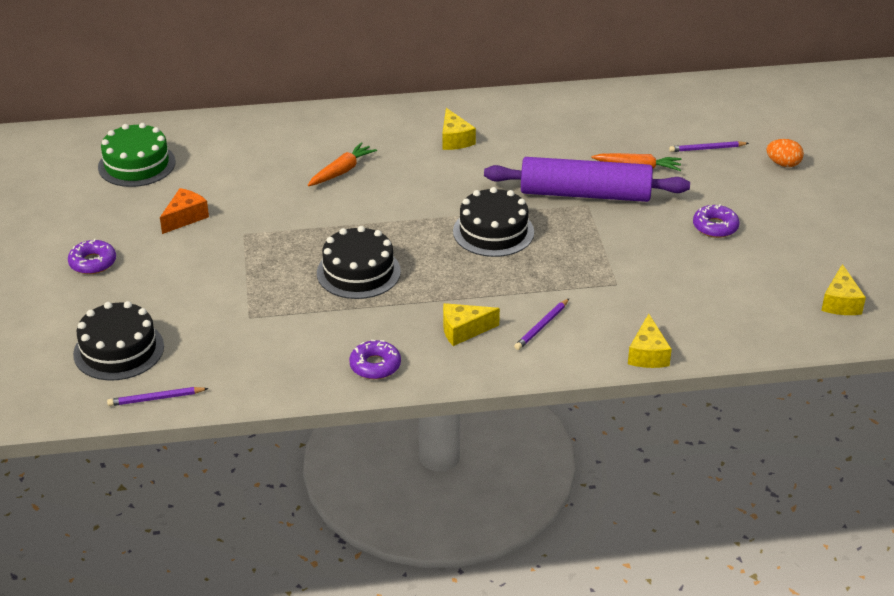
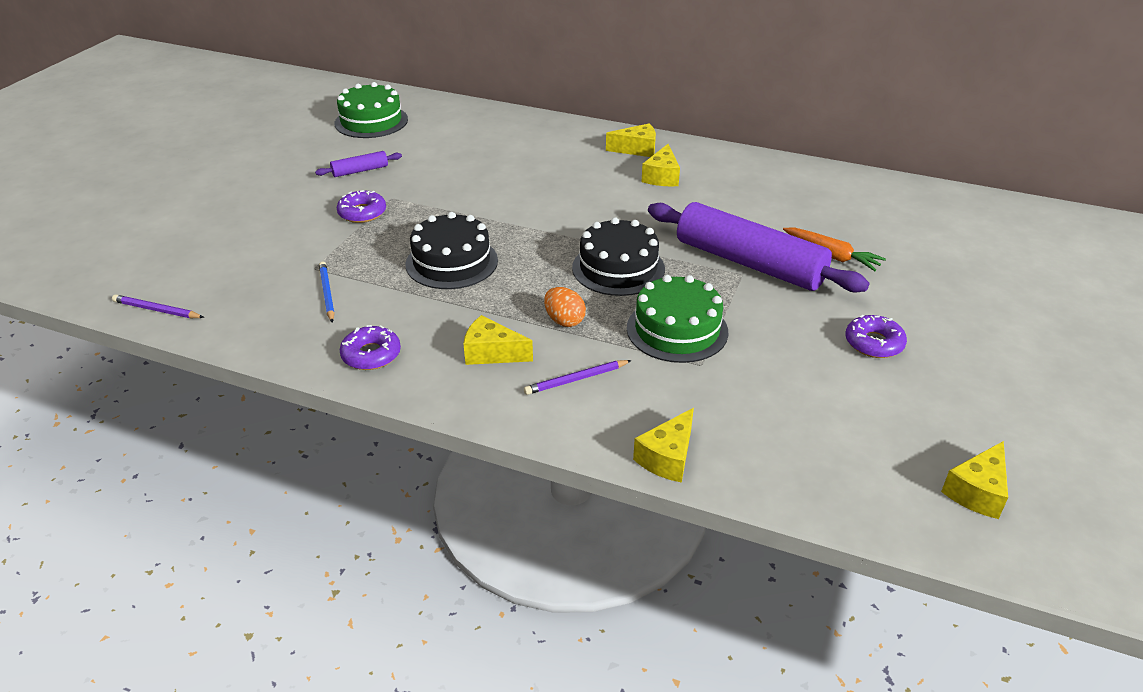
camera: 30 degrees right, 0 degrees up
(93, 263) = (250, 182): purple donut -> purple donut (362, 213)
(118, 350) = (181, 257): black cake -> none
(185, 217) = (360, 171): orange cheese -> purple rolling pin
(285, 333) = (327, 293): none -> blue pencil
(341, 171) = (530, 173): orange carrot -> none
(410, 119) = (637, 149): none -> yellow cheese
(578, 265) = (677, 330): none -> green cake
(707, 149) = (929, 260): purple pencil -> none
(783, 164) = (1015, 303): orange egg -> orange egg (564, 321)

